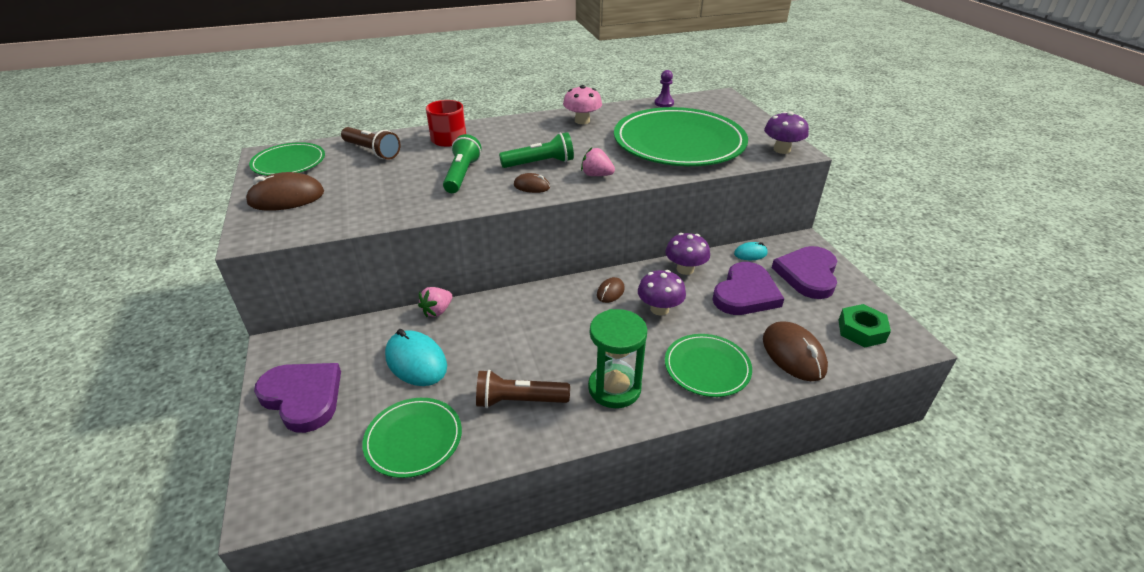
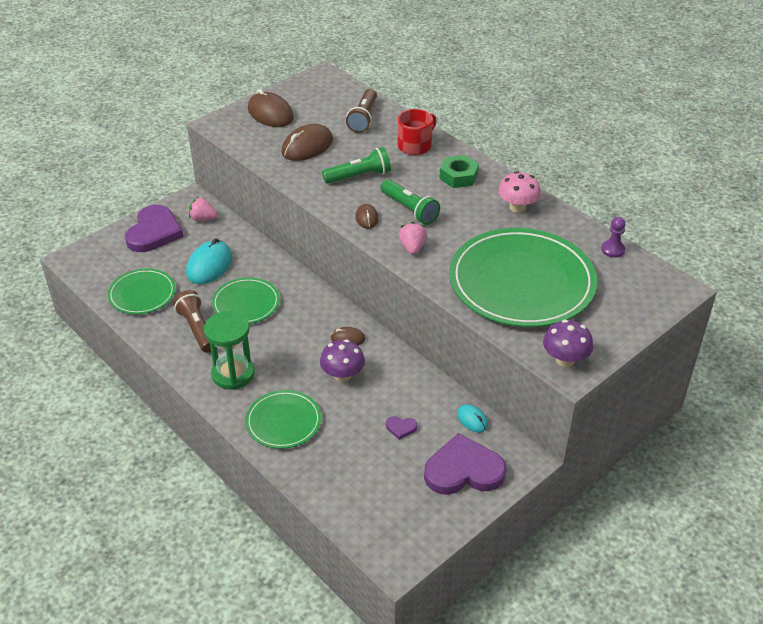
camera: 65 degrees right, 5 degrees up
(289, 162) = (318, 90): green plate -> green plate (246, 303)
(437, 311) = (267, 253): pink strawberry -> pink strawberry (203, 219)
(685, 269) = (413, 378): purple mushroom -> none
(745, 293) = (401, 428): purple heart -> purple heart, size x0.40
(793, 354) = (330, 475): brown mouse -> brown mouse (307, 146)
(861, 331) = (392, 521): green nut -> green nut (458, 176)

